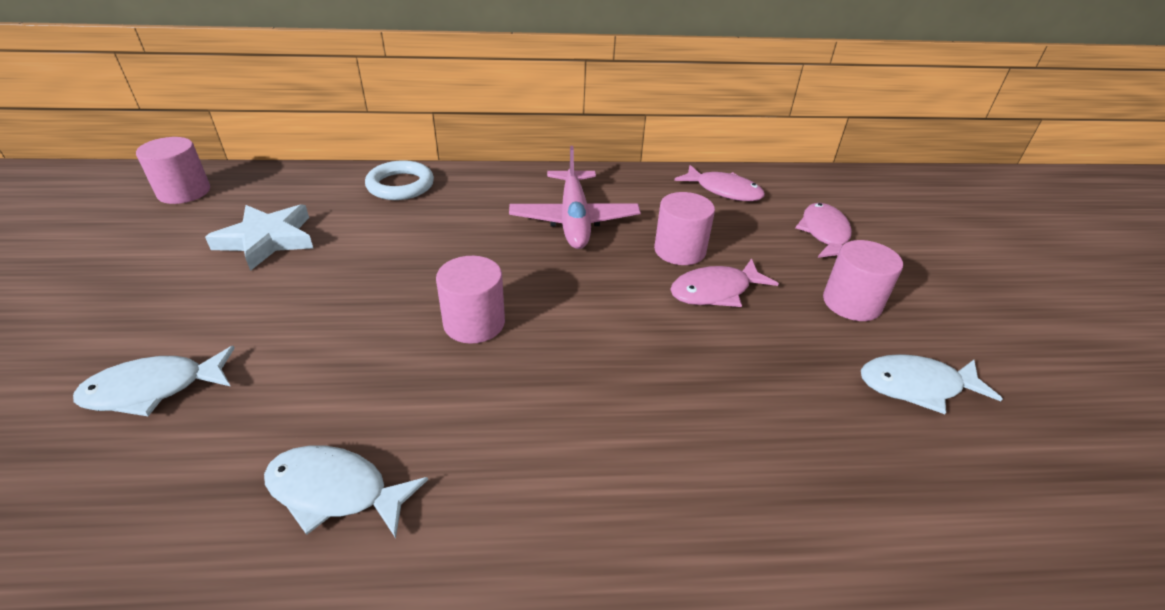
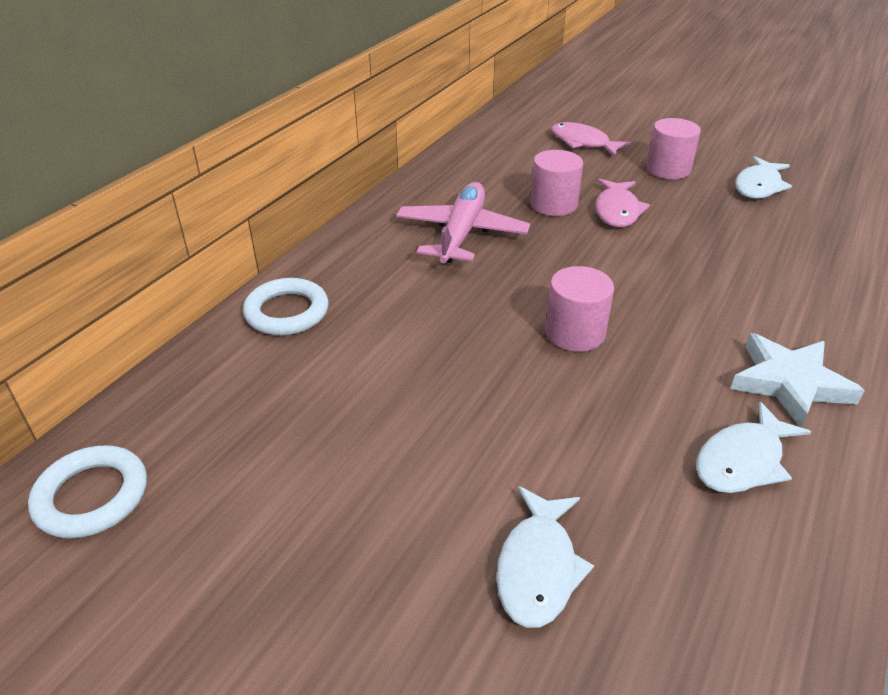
camera: 55 degrees left, 0 degrees up
(184, 192) = (92, 496): pink cylinder -> white ring
(267, 240) = (307, 435): white star -> white star (789, 383)
(574, 219) = (461, 234): pink plane -> pink plane turned 105 degrees counterclockwise
(723, 191) = (487, 154): pink fish -> none

